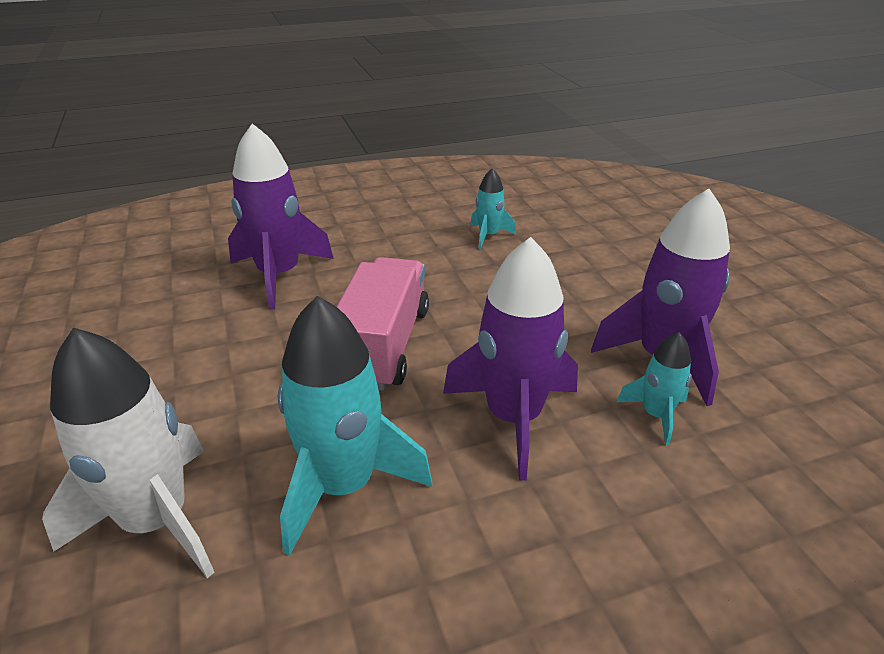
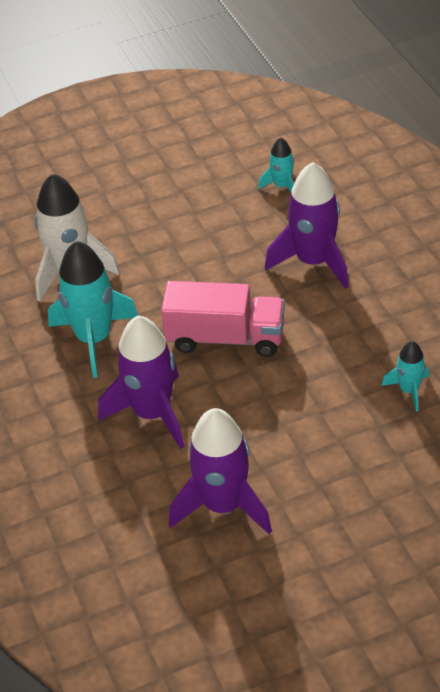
camera: 90 degrees right, 10 degrees up
(656, 415) = (157, 492): turquoise rocket -> turquoise rocket (282, 186)

